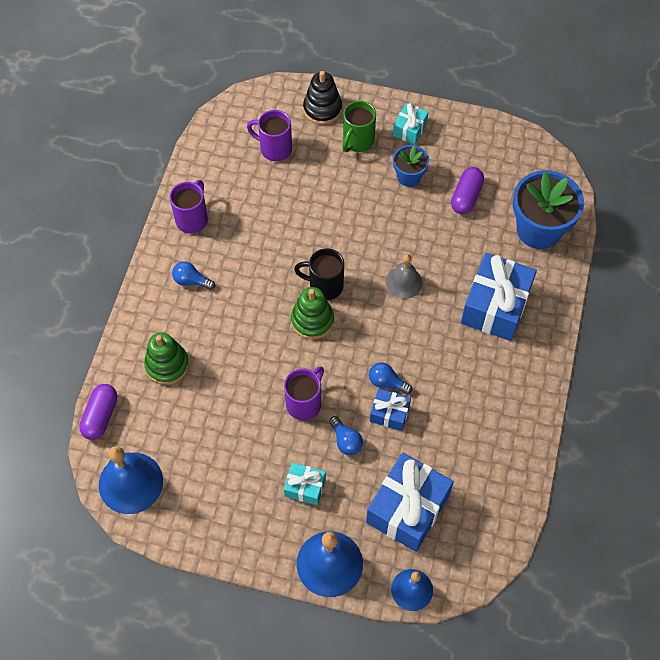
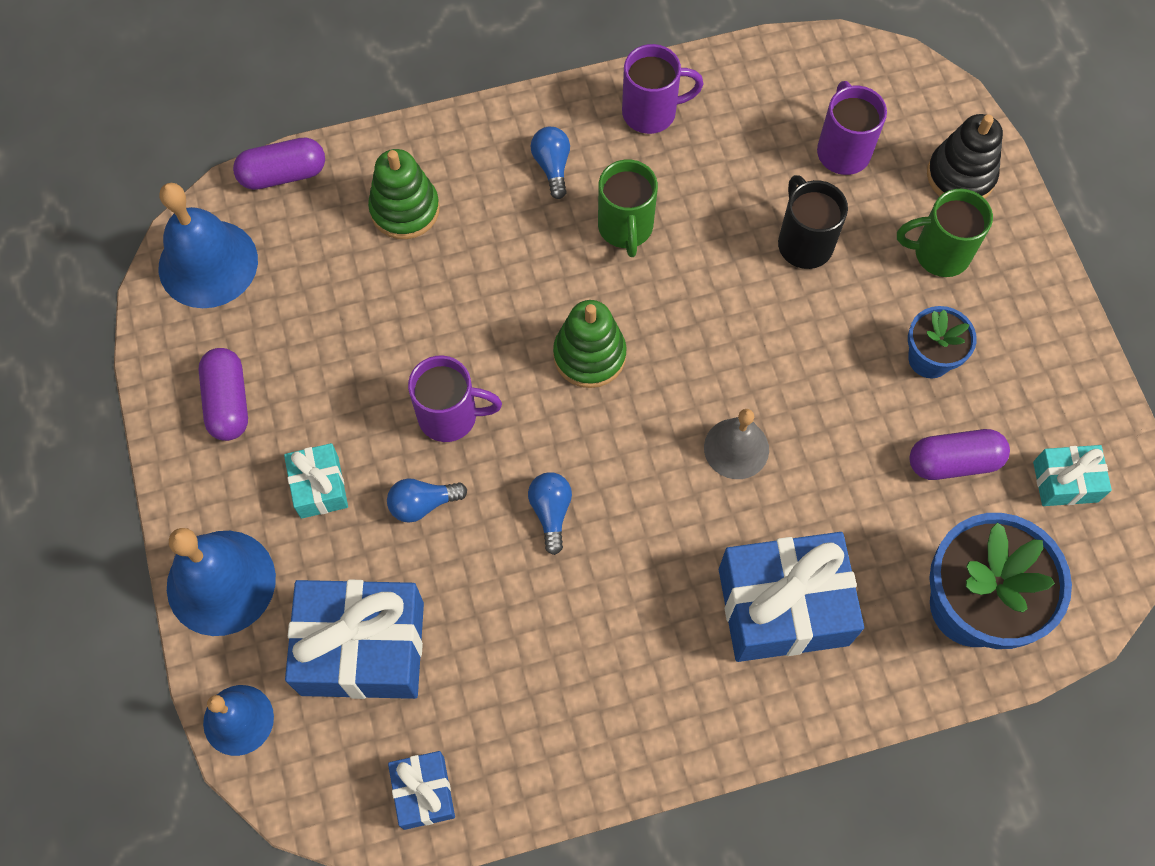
camera: 60 degrees right, 5 degrees up
(225, 511) = (228, 402): none -> purple capsule
(251, 266) = (625, 228): none -> green mug
(324, 286) = (657, 341): black mug -> black mug (804, 243)
(346, 441) = (423, 504): blue light bulb -> blue light bulb turned 45 degrees clockwise
(389, 414) = (501, 542): blue gift -> blue gift (423, 792)
(409, 129) = (1017, 315): turquoise gift -> turquoise gift (1065, 481)

